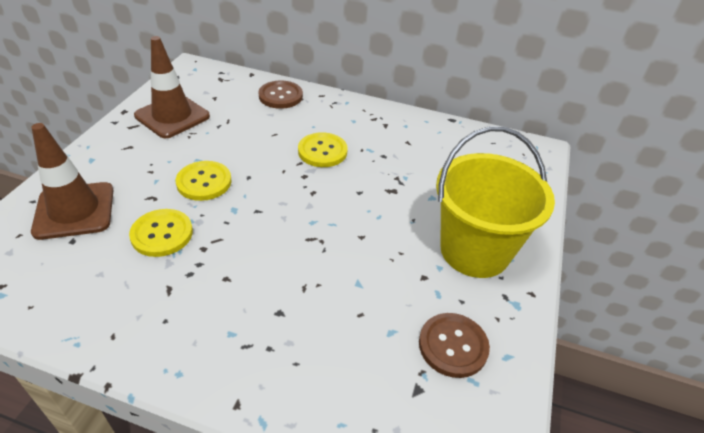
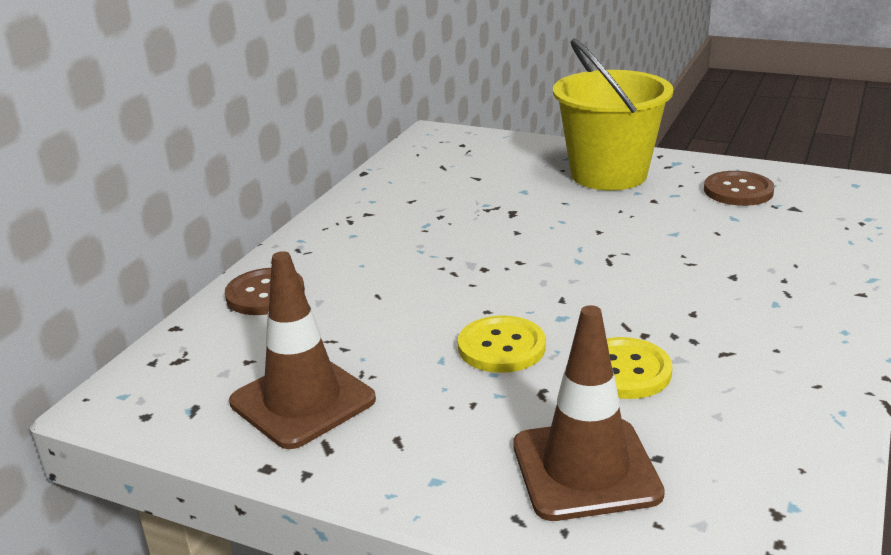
camera: 80 degrees left, 15 degrees down
(322, 151) = (428, 256): yellow button -> none

